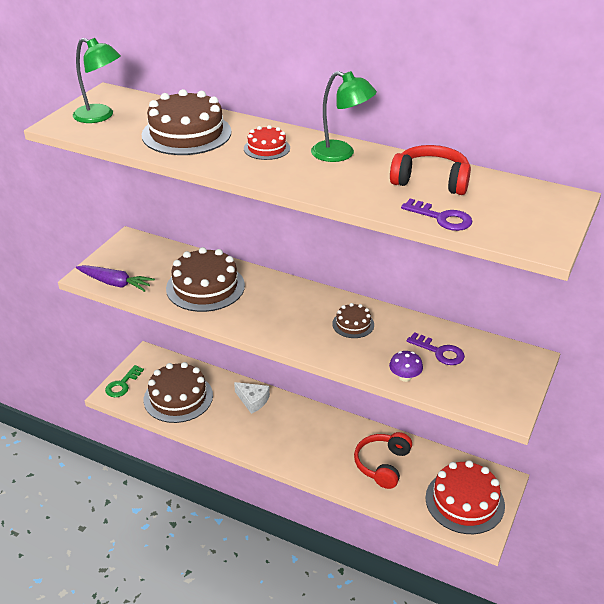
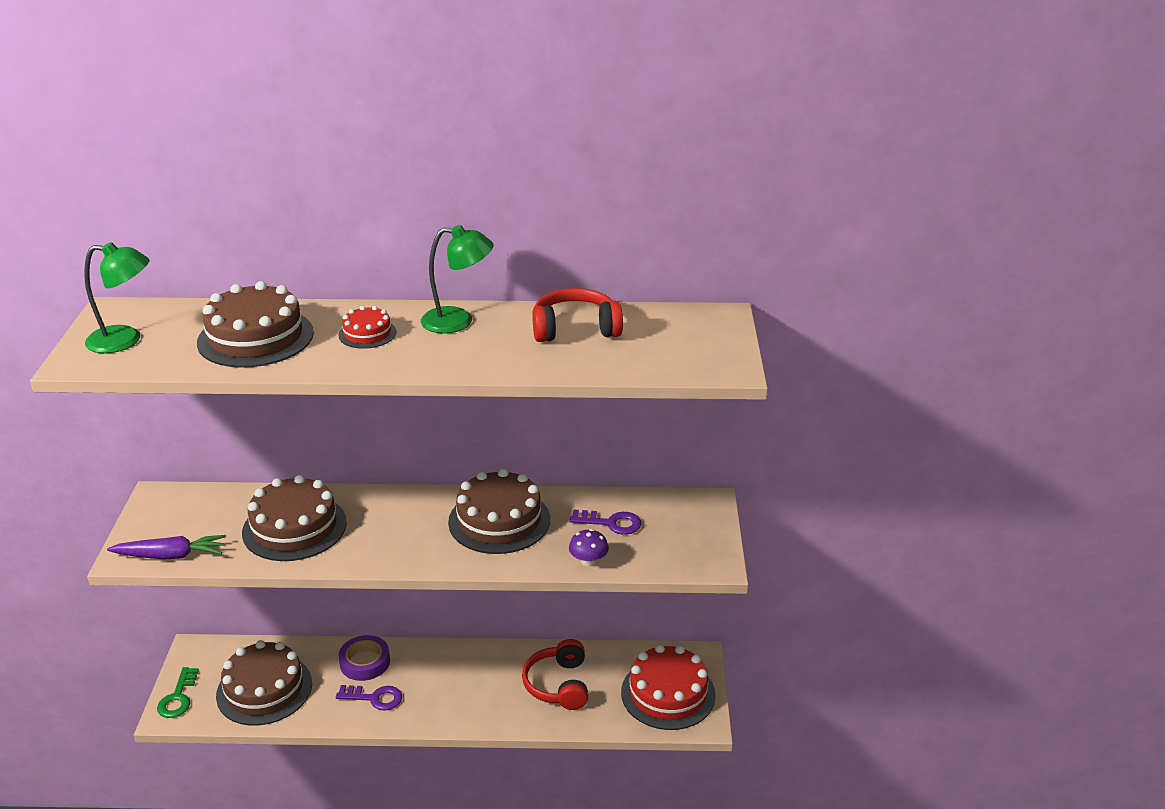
camera: 25 degrees left, 5 degrees down
(253, 400) = (365, 662): white cheese -> purple tape
(353, 324) = (499, 520): brown cake -> brown cake, size x1.97
(442, 218) = (612, 366): purple key -> purple key (375, 698)

